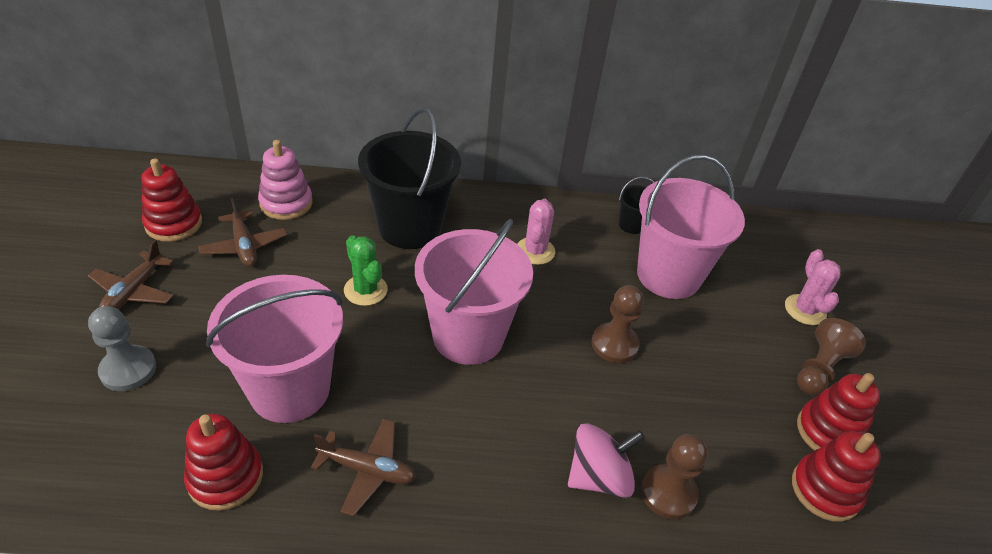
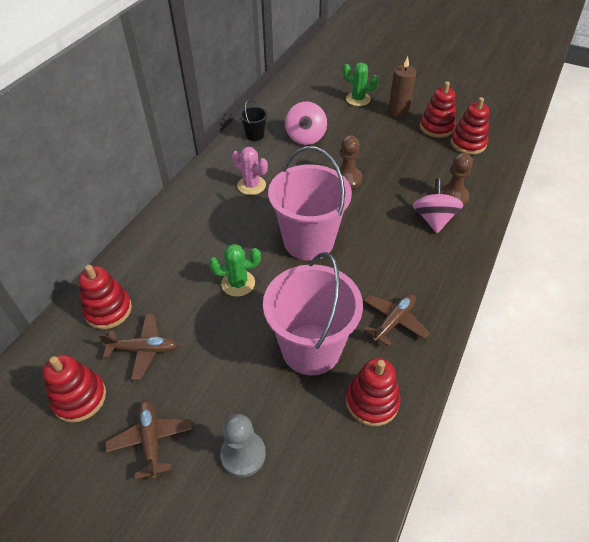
camera: 60 degrees left, 5 degrees up
(134, 291) = (151, 440): brown plane -> brown plane turned 150 degrees counterclockwise
(286, 203) = (108, 310): pink stacking toy -> red stacking toy
(410, 227) = (188, 241): black bucket -> none
(668, 275) = (305, 137): pink bucket -> pink spinning top
(805, 310) = (358, 99): pink cactus -> green cactus
(819, 369) = (398, 112): brown pawn -> brown candle

